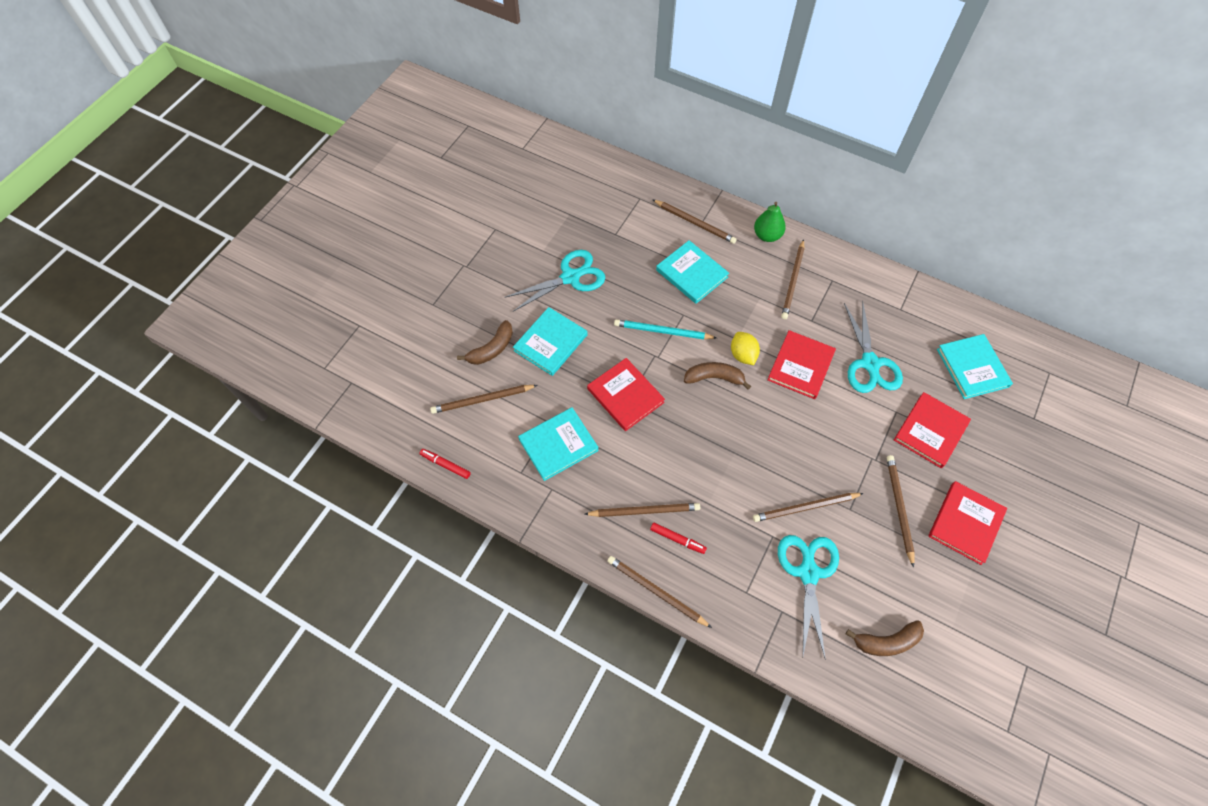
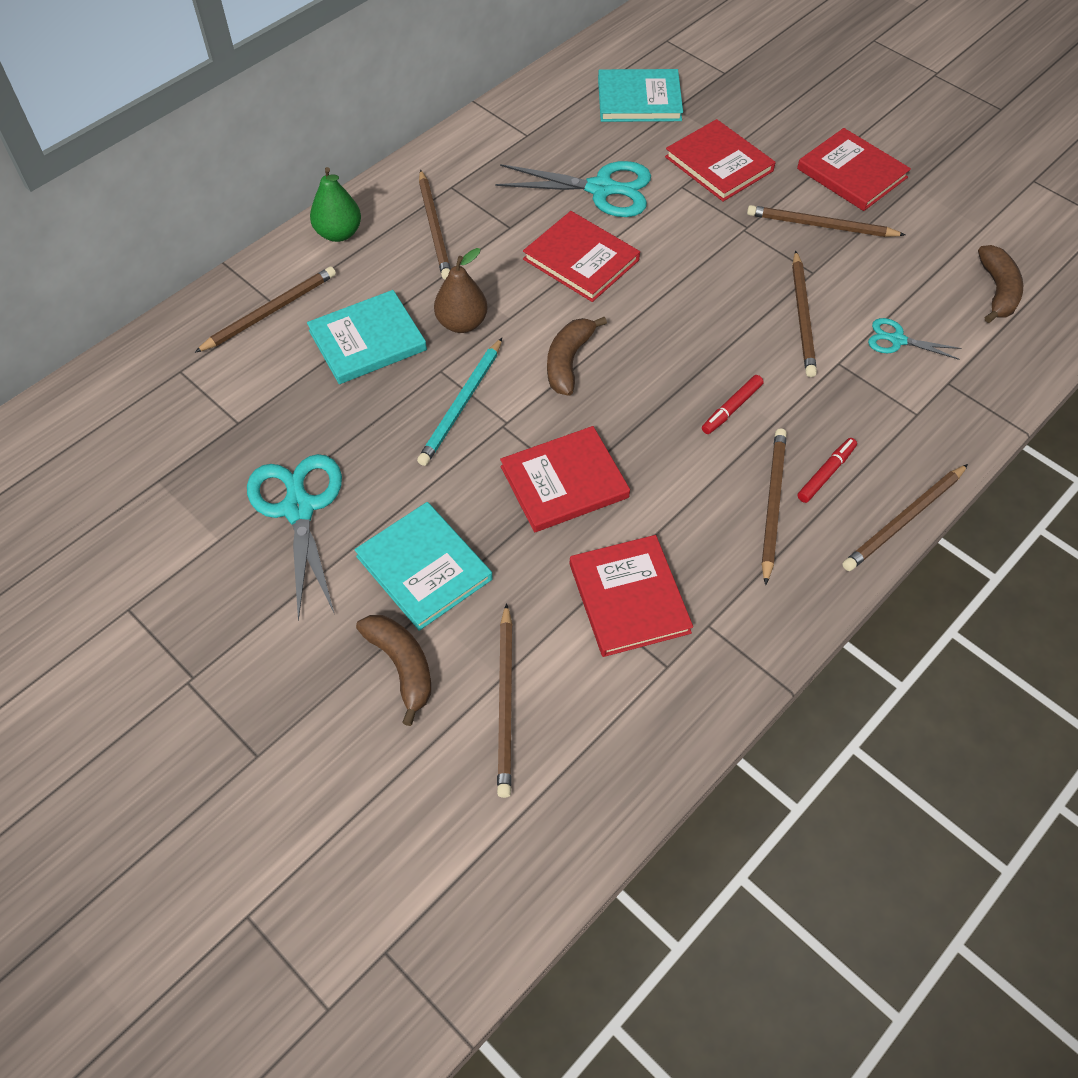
camera: 75 degrees left, 5 degrees down
(445, 465) = (623, 790): red marker -> red marker (731, 408)
(558, 445) = (629, 598): turquoise book -> red book
(722, 315) = (462, 323): none -> brown pear
(743, 355) = (540, 318): yellow lemon -> none
(793, 281) = (434, 228): brown pencil -> brown pencil turned 45 degrees clockwise
(808, 573) = (897, 340): turquoise scissors -> turquoise scissors, size x0.53

